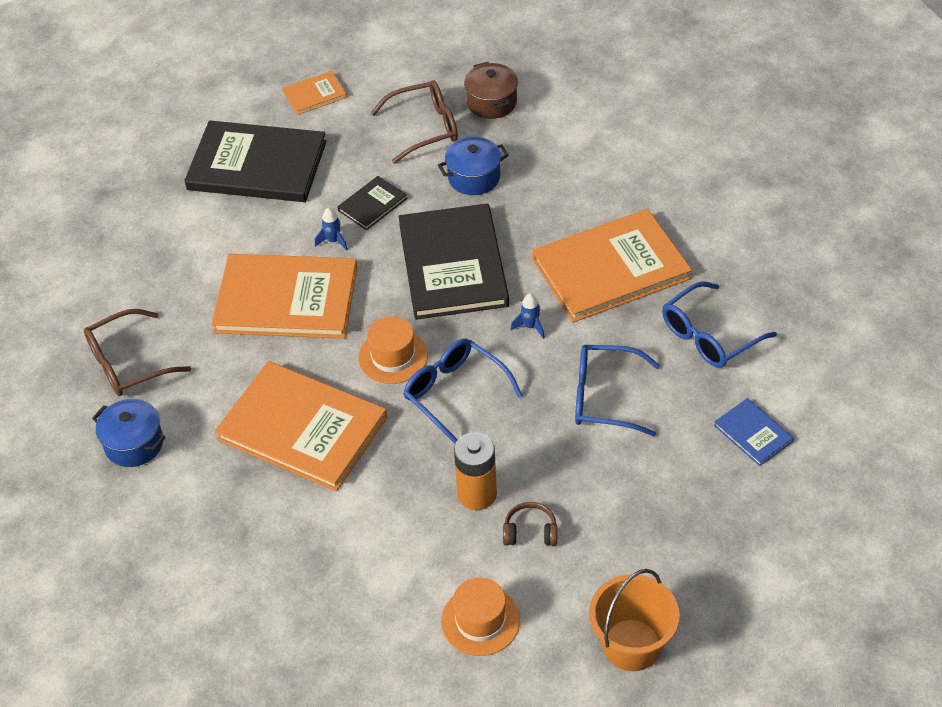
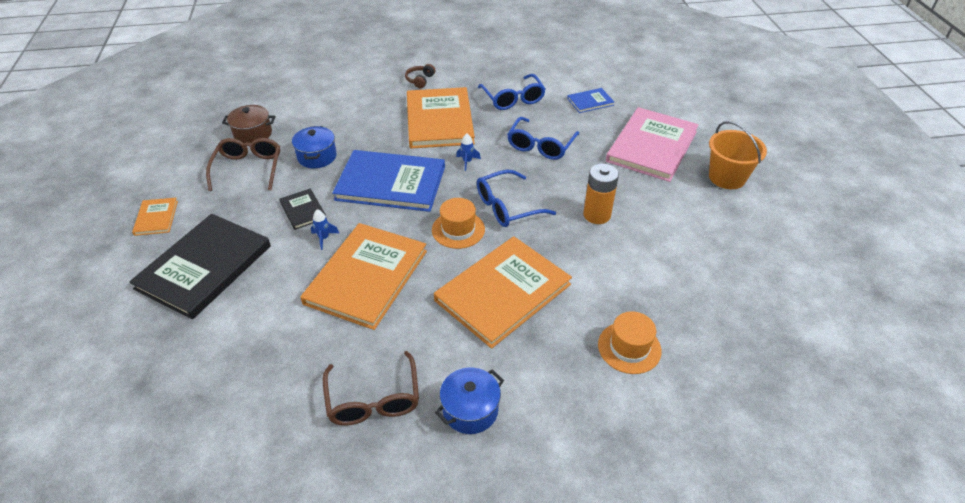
camera: 75 degrees left, 5 degrees down
(453, 264) = (391, 183): black book -> blue book
(480, 621) = (699, 235): orange hat -> orange hat (629, 347)
(530, 532) = (634, 198): brown headphones -> brown headphones (420, 80)
(668, 534) = (651, 146): none -> pink book

